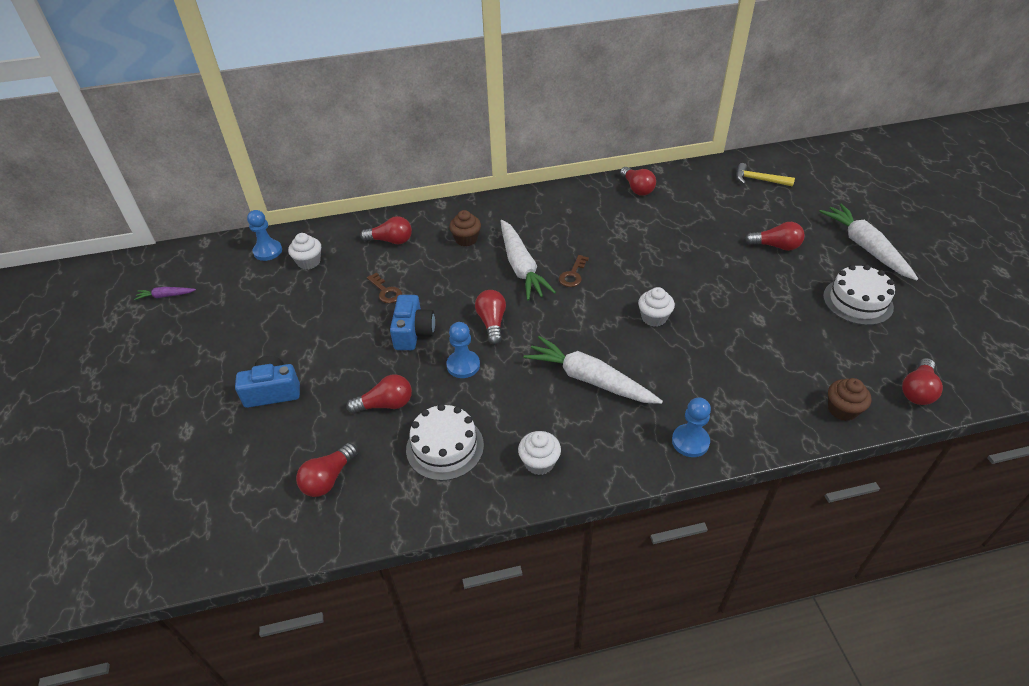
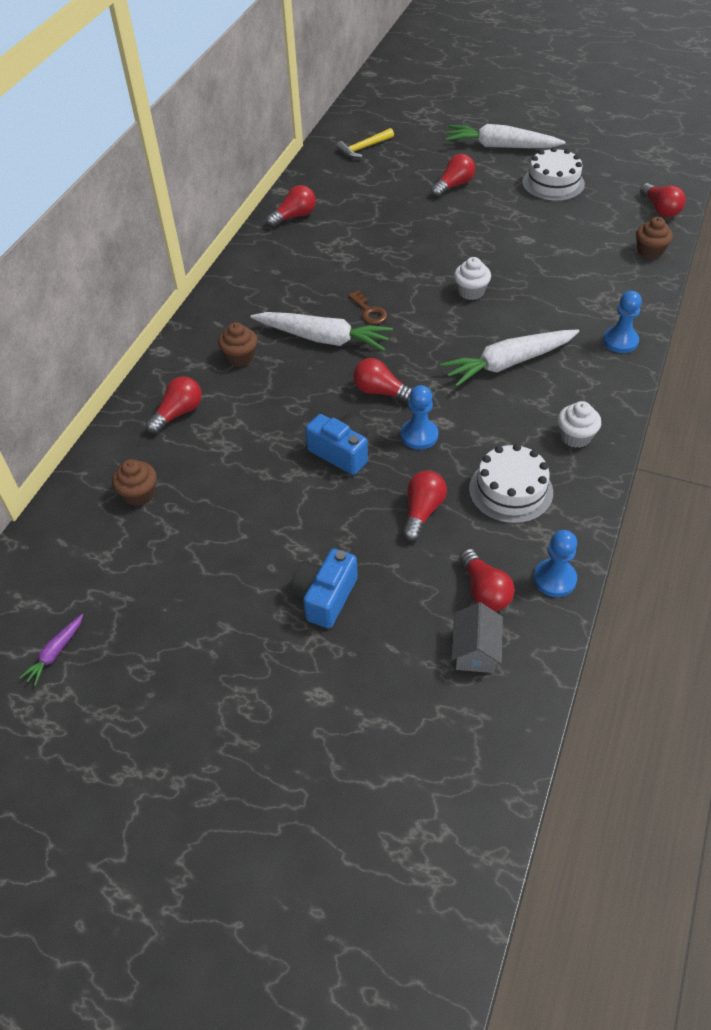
camera: 55 degrees left, 5 degrees up
(267, 500) = (475, 650): none -> grey house
(268, 251) = (77, 524): blue pawn -> blue pawn (554, 579)
(309, 262) = (139, 494): white cupcake -> brown cupcake
(385, 291) = (257, 449): brown key -> none
(637, 188) = (294, 216): red light bulb -> red light bulb turned 45 degrees counterclockwise

